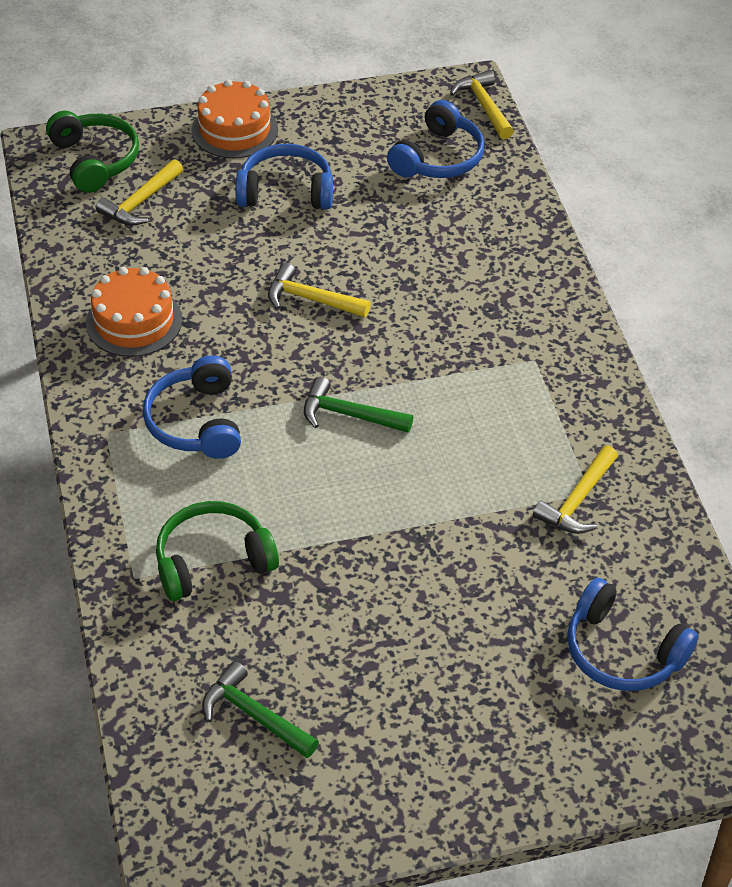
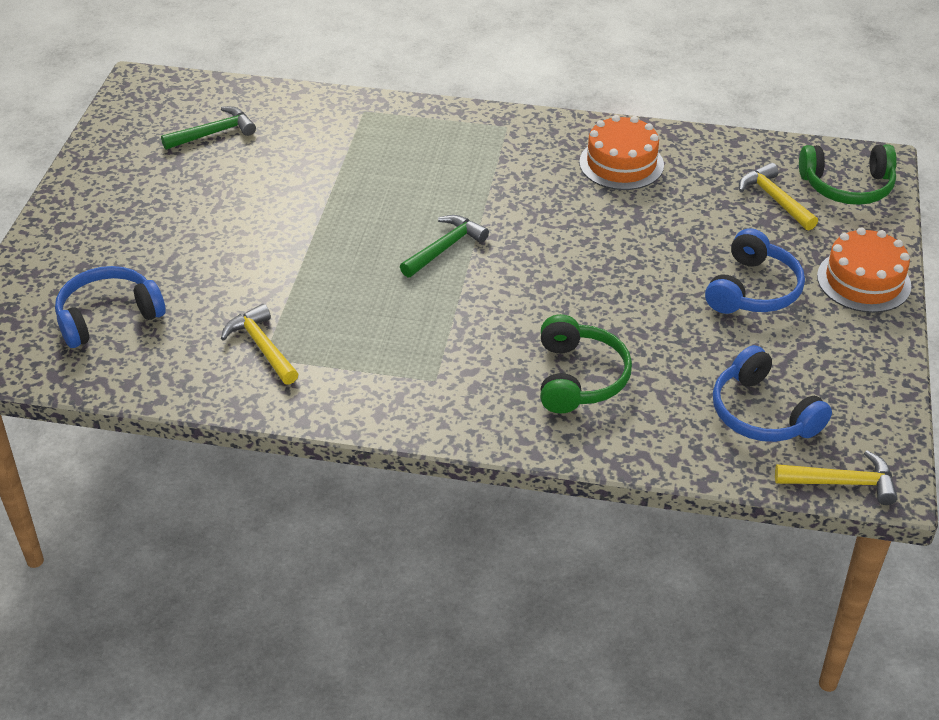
camera: 115 degrees right, 5 degrees down
(196, 422) = (490, 169): blue headphones -> none
(213, 561) = (351, 146): green headphones -> green headphones (579, 377)
(310, 299) = (594, 264): yellow hammer -> none

